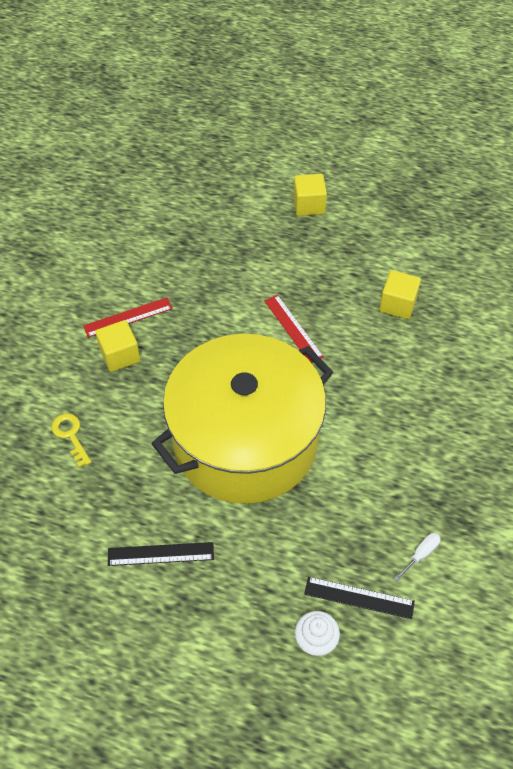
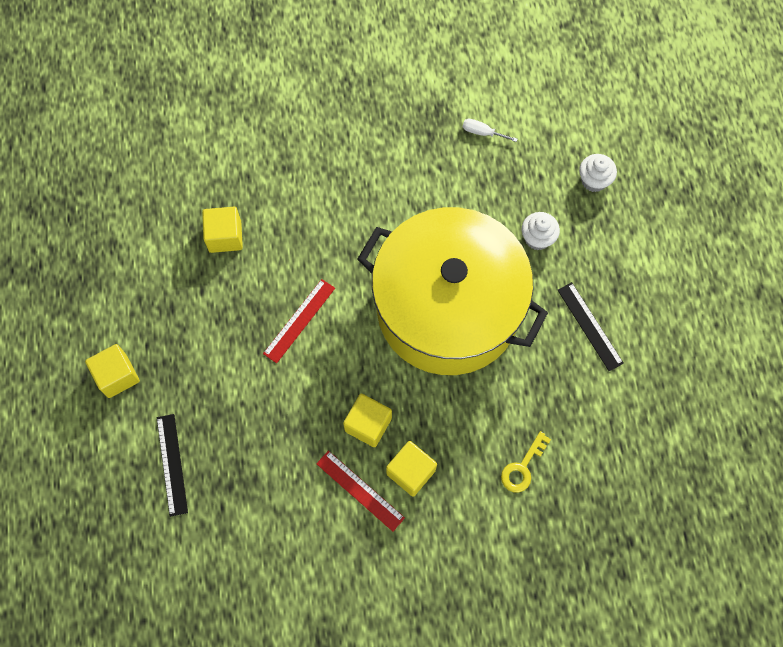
camera: 115 degrees left, 15 degrees up
(176, 342) = (368, 424): none -> yellow cube
(276, 551) = (537, 238): none -> white cupcake
(359, 597) = (543, 163): black ruler -> black ruler (172, 464)

